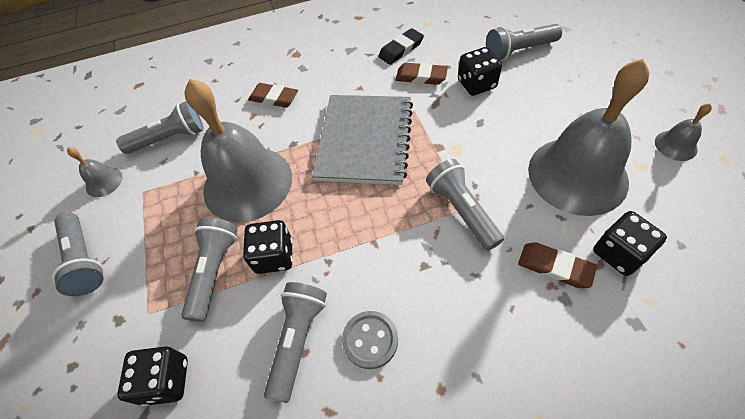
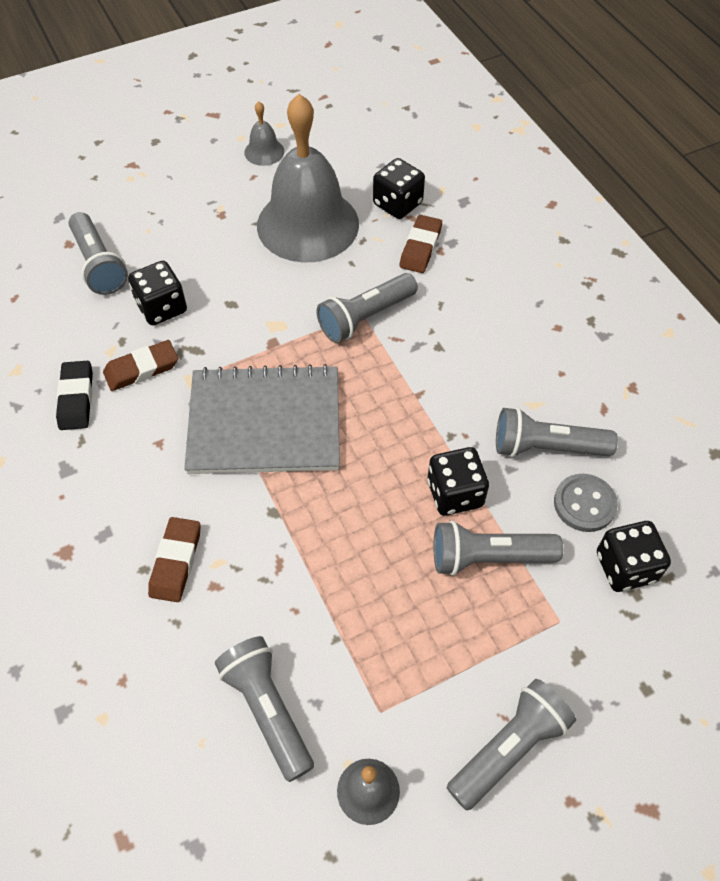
camera: 105 degrees left, 0 degrees up
(247, 183) = (349, 555): grey bell -> none
(370, 340) = (529, 384): grey button -> grey button (584, 504)
(401, 49) = (76, 398): black eraser -> black eraser turned 45 degrees clockwise
(421, 77) = (141, 369): brown eraser -> brown eraser turned 60 degrees clockwise

